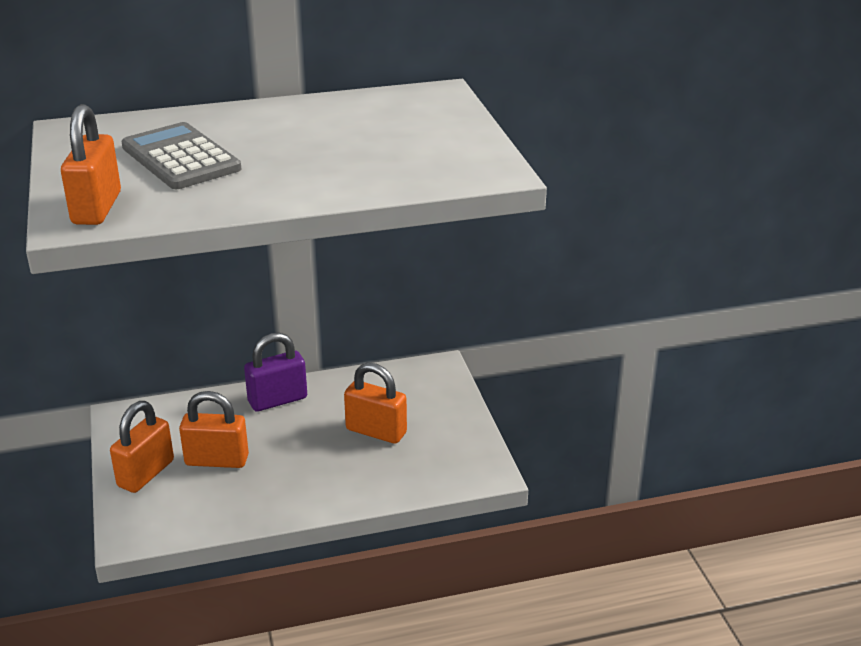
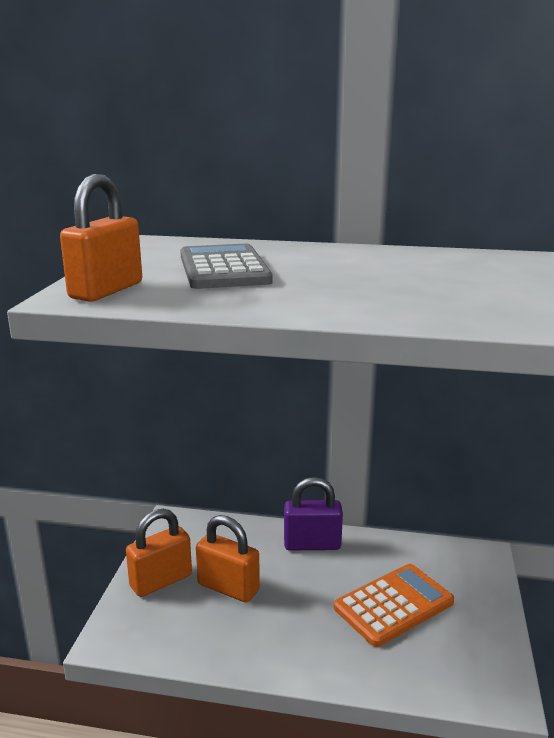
camera: 25 degrees right, 10 degrees down
(376, 431) = (393, 605): orange padlock -> orange calculator

